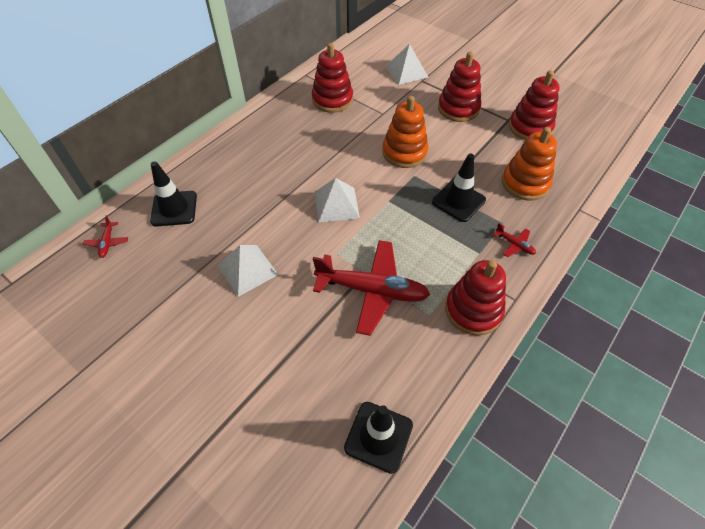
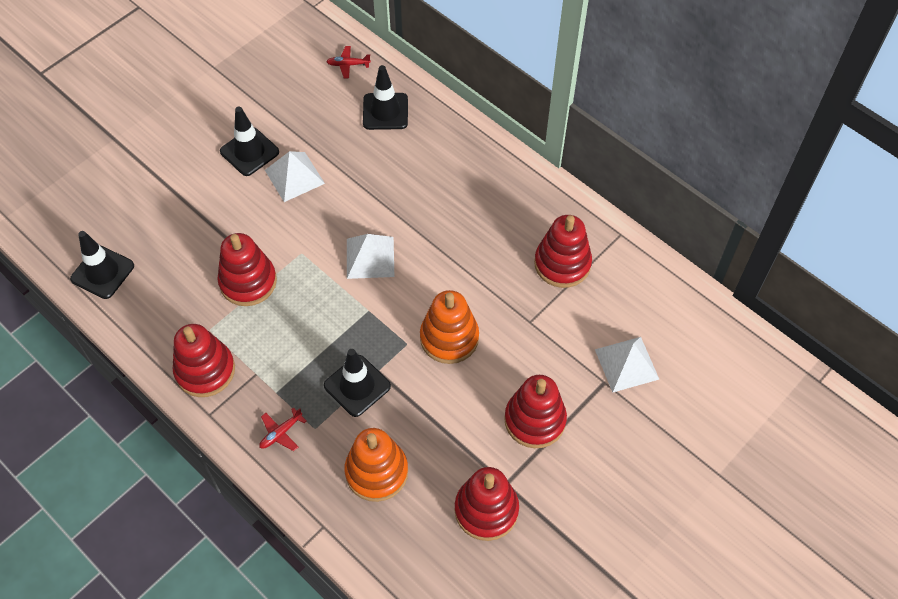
camera: 95 degrees right, 5 degrees up
(213, 314) = (249, 152): none -> black traffic cone
(372, 290) = (248, 282): red plane -> red stacking toy

